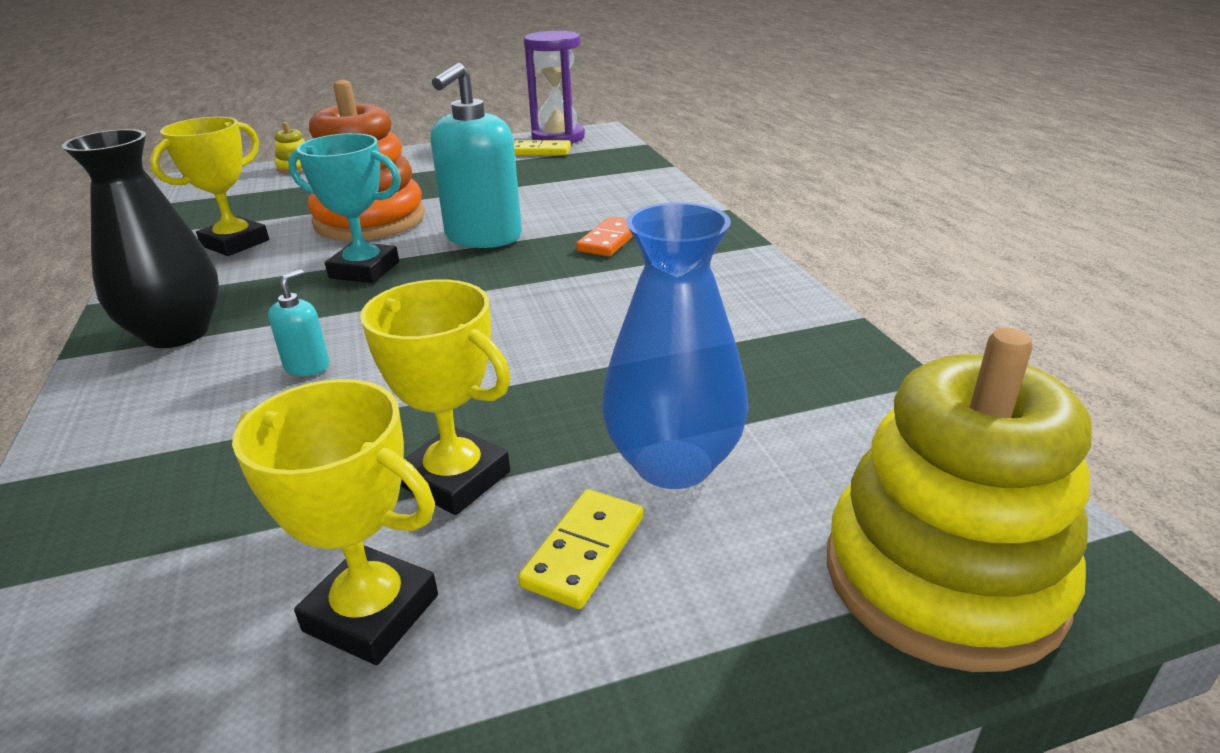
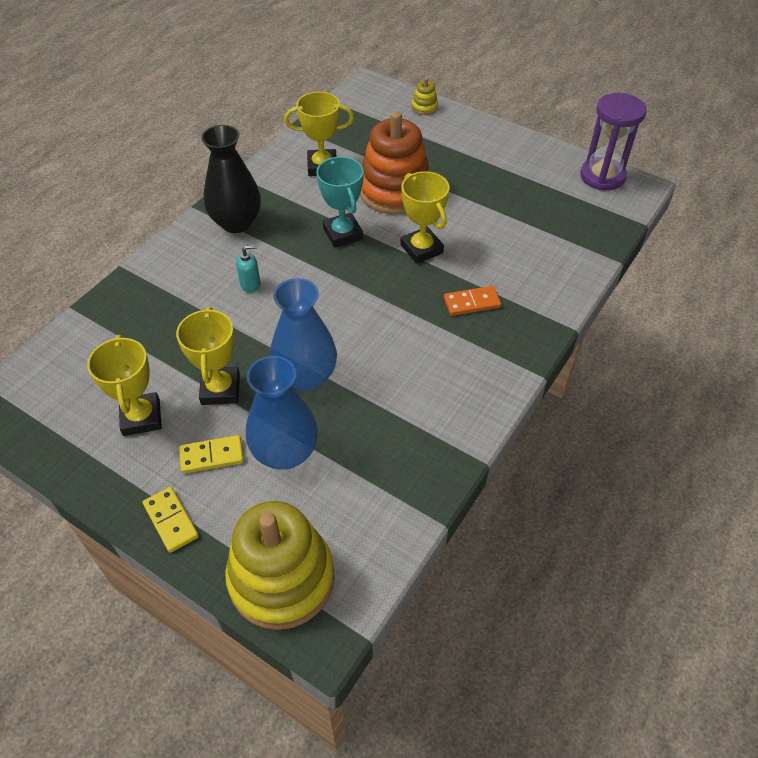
camera: 50 degrees right, 20 degrees up
(483, 237) = (421, 249): turquoise soap dispenser -> yellow trophy
(541, 151) = (569, 185): yellow domino -> yellow domino (171, 520)
(553, 387) = (306, 377): none -> blue vase

